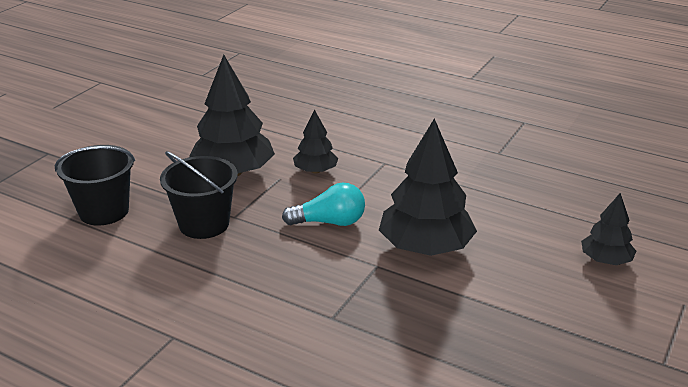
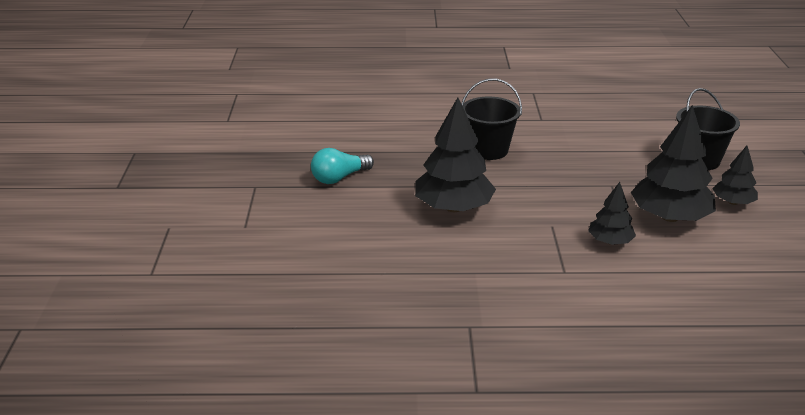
camera: 150 degrees right, 0 degrees up
(204, 224) = (622, 174): black bucket -> black bucket (488, 150)
(329, 222) = (541, 203): turquoise light bulb -> turquoise light bulb (339, 178)
(605, 260) = (312, 241): black tree -> black tree (733, 202)

